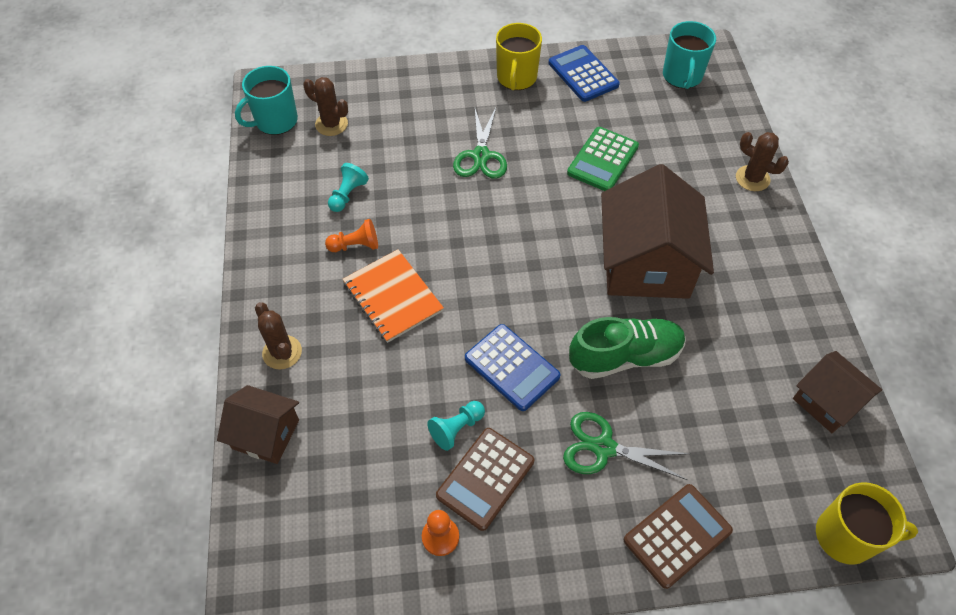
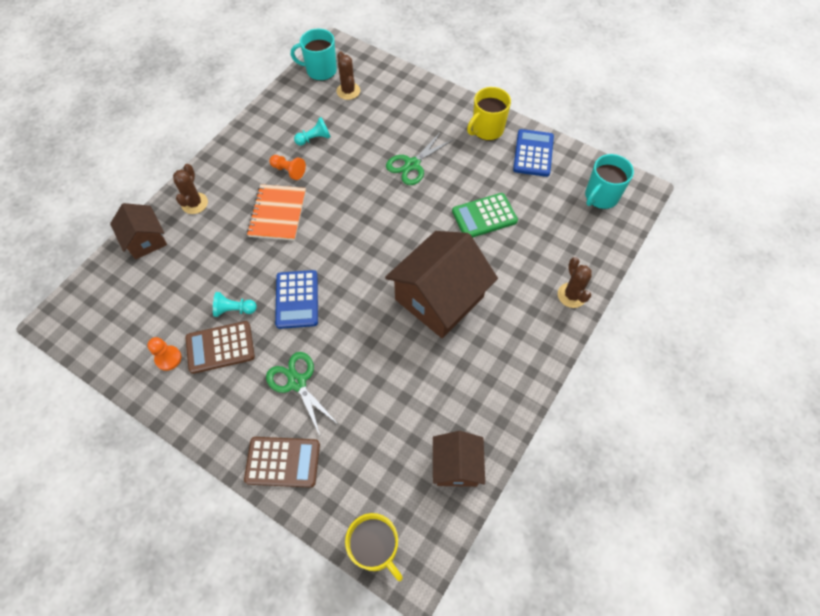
camera: 40 degrees right, 5 degrees up
(625, 357) = (365, 342): green shoe -> none

